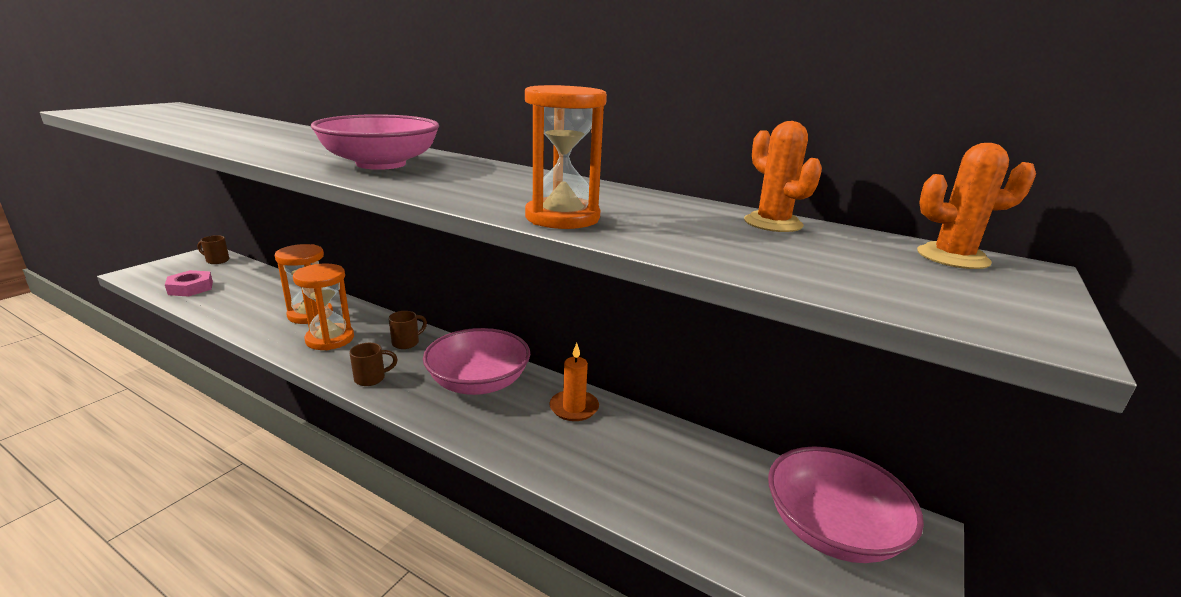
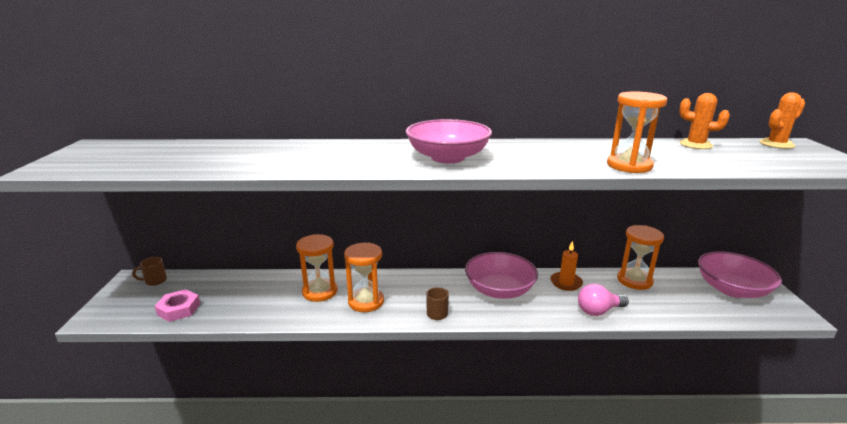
camera: 30 degrees left, 0 degrees up
(406, 343) = (419, 284): brown mug -> none
(556, 459) = (598, 311): none -> pink light bulb
(678, 445) = (634, 280): none -> orange hourglass

